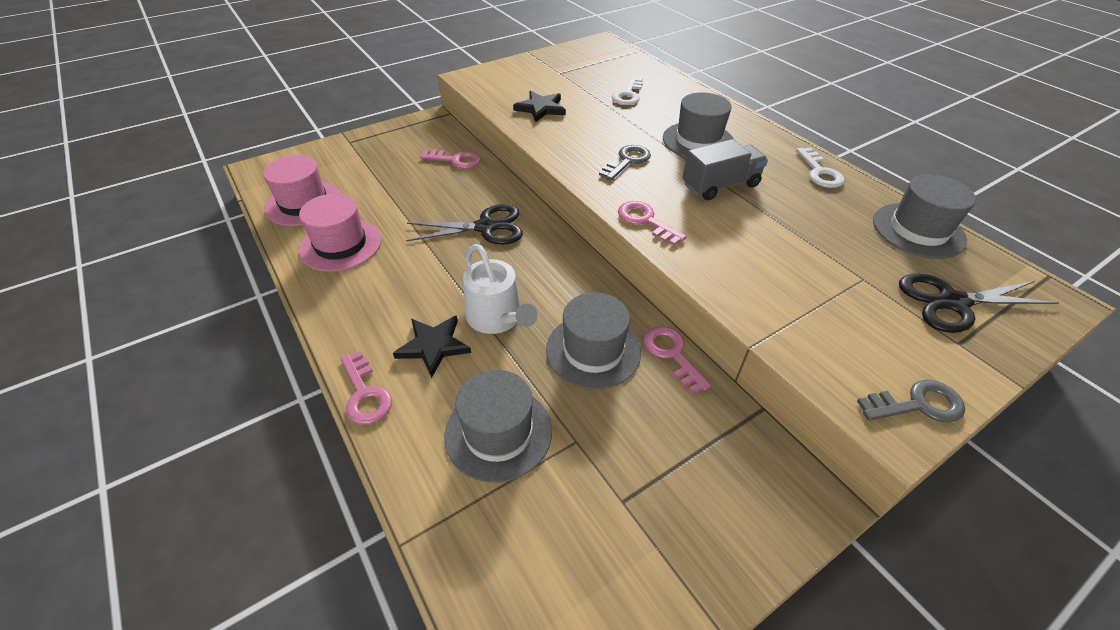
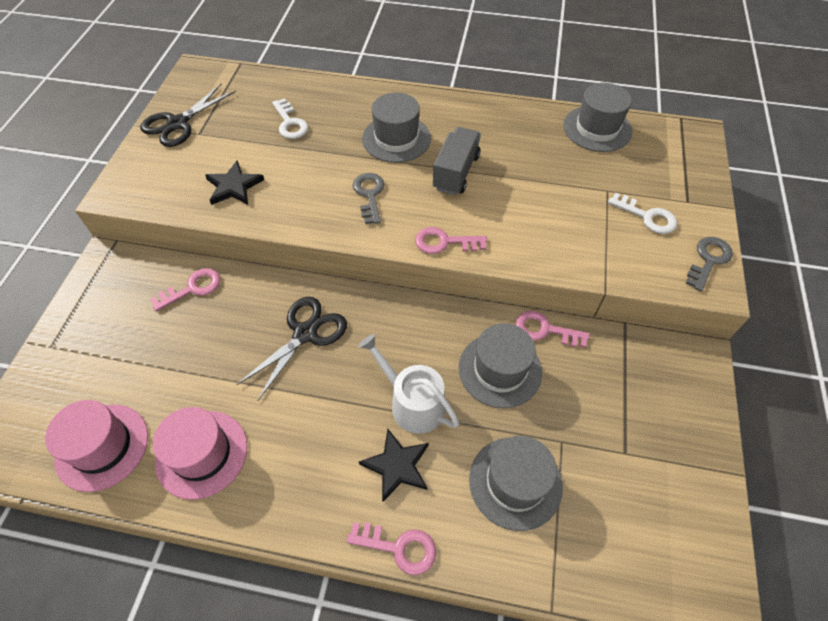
camera: 45 degrees left, 10 degrees up
(497, 318) = (412, 402): white watering can -> white watering can turned 150 degrees counterclockwise
(819, 172) = (501, 115): white key -> white key (647, 216)
(952, 302) = (660, 173): black scissors -> black scissors (178, 123)

